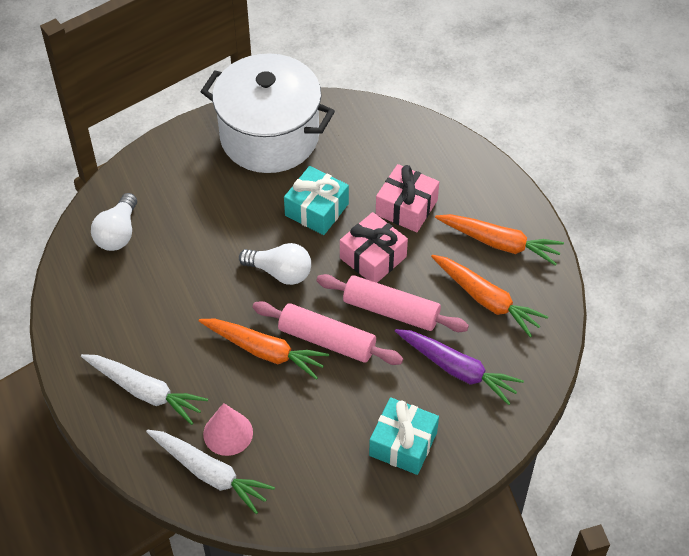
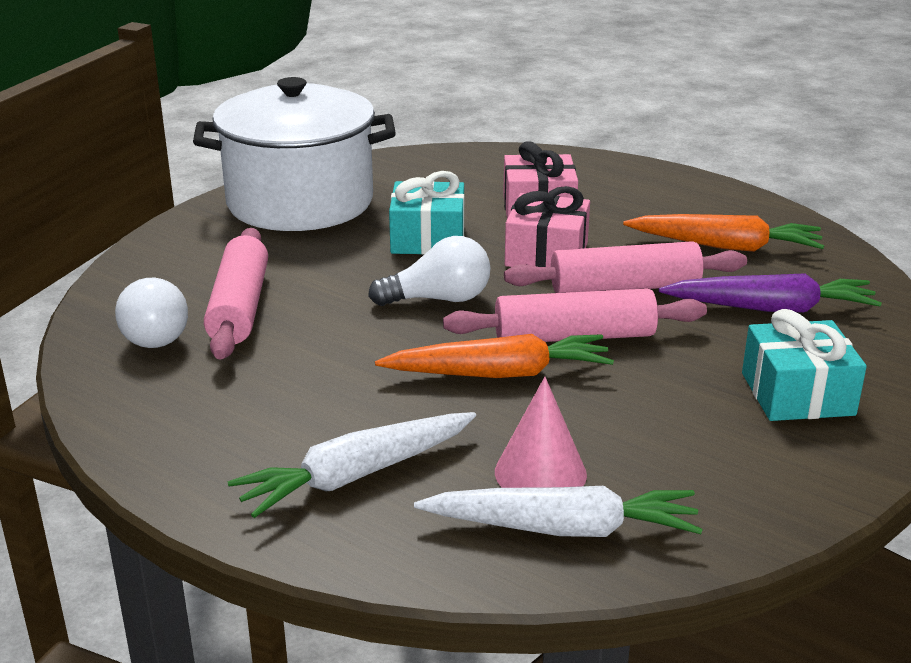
camera: 30 degrees left, 25 degrees down
(145, 391) = (356, 475): white carrot -> white carrot turned 150 degrees clockwise
(172, 230) = (239, 307): none -> pink rolling pin
(499, 243) = (681, 204): orange carrot -> none

